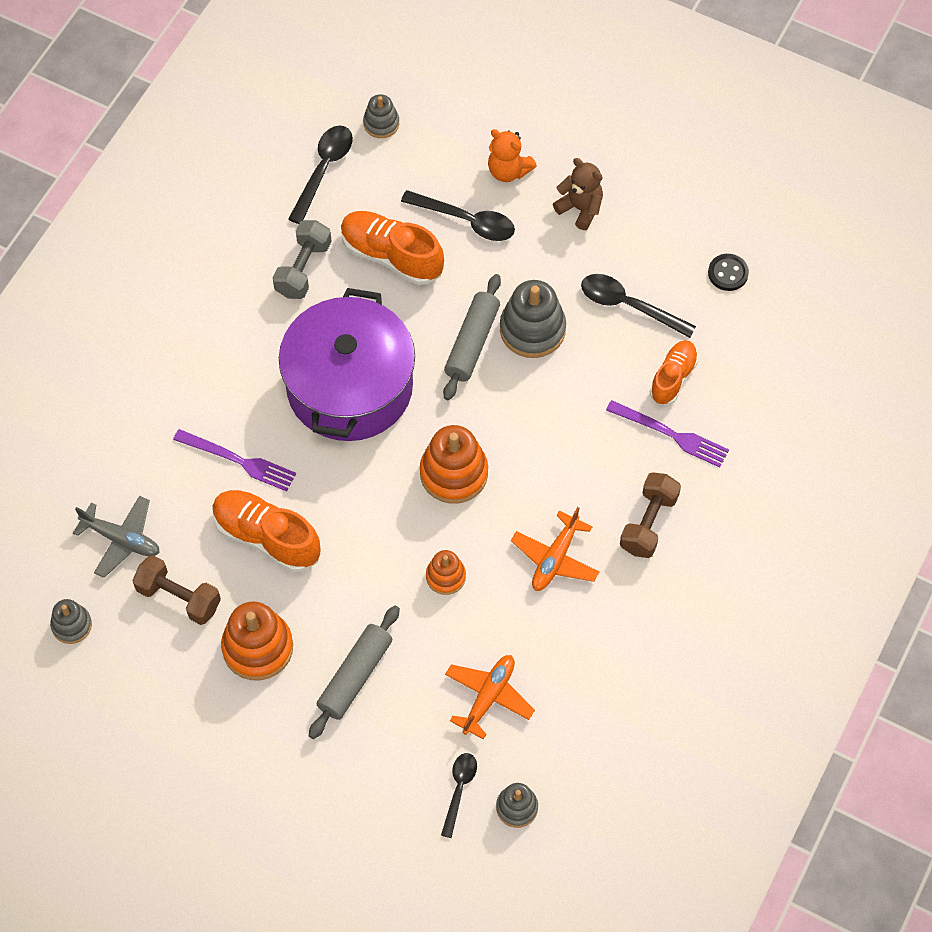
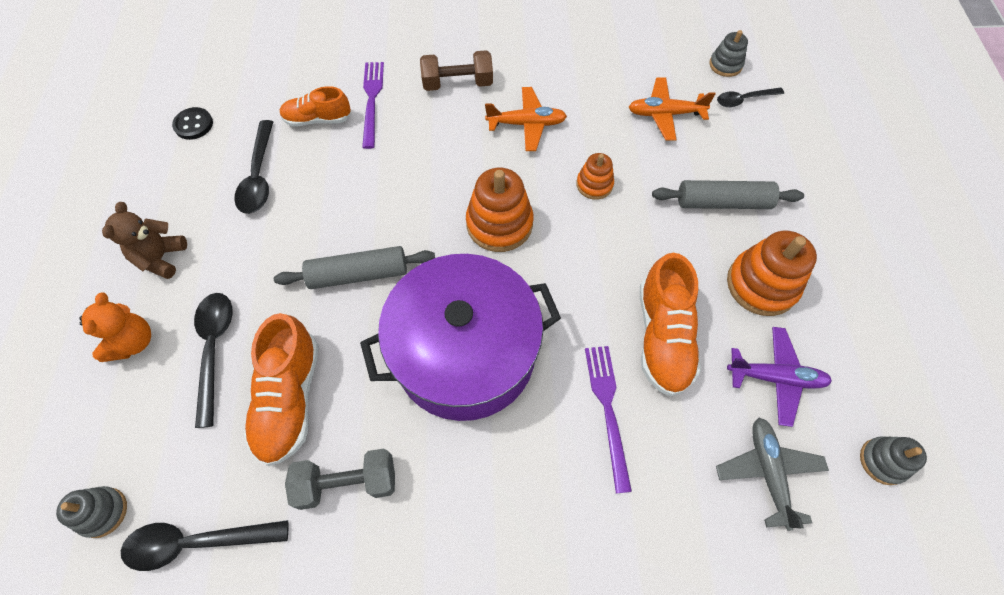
camera: 120 degrees left, 0 degrees up
(179, 597) = (775, 378): brown dumbbell -> purple plane
(532, 329) = (319, 234): grey stacking toy -> none

